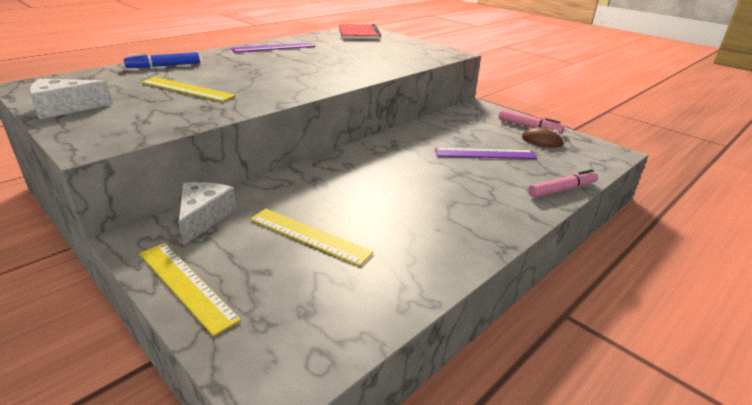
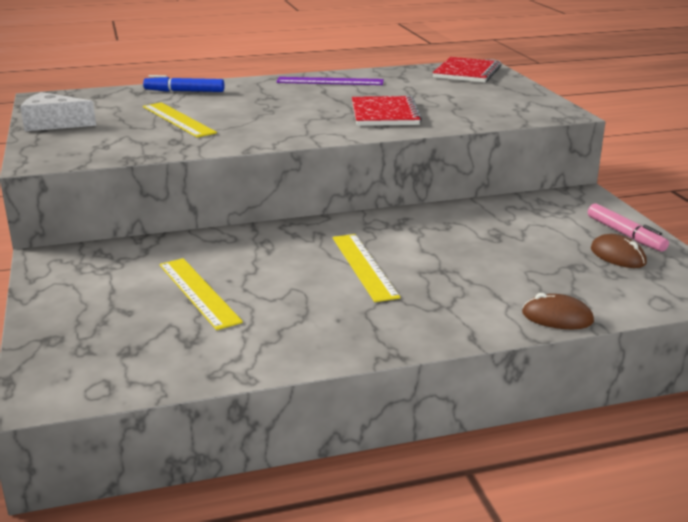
camera: 30 degrees right, 5 degrees down
(186, 285) = (54, 304): yellow ruler -> yellow ruler (364, 266)
(203, 217) = (121, 254): white cheese -> none
(345, 66) = (384, 114): none -> red notebook
(485, 154) = (508, 255): purple ruler -> none
(562, 190) = (557, 317): pink marker -> brown mouse

